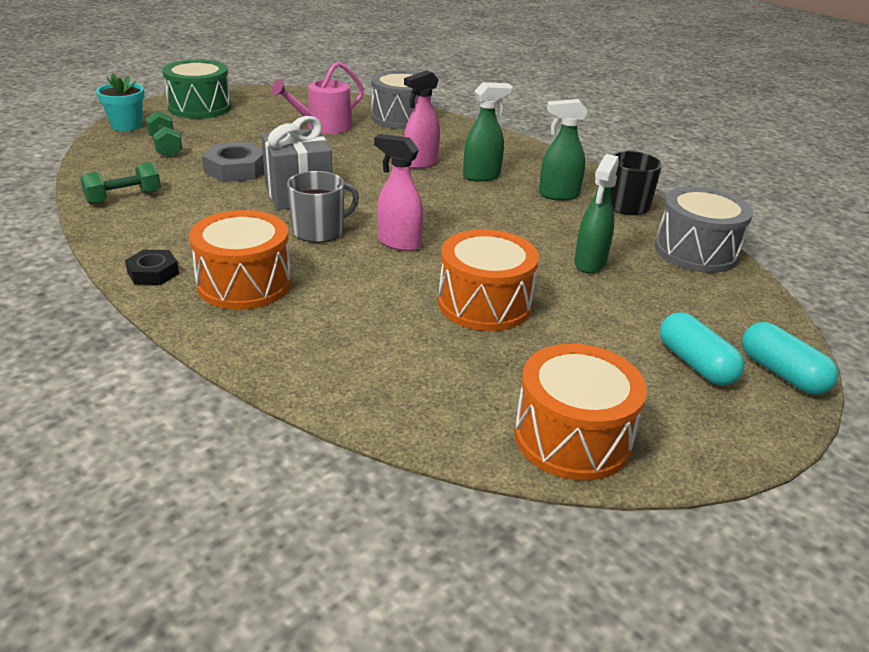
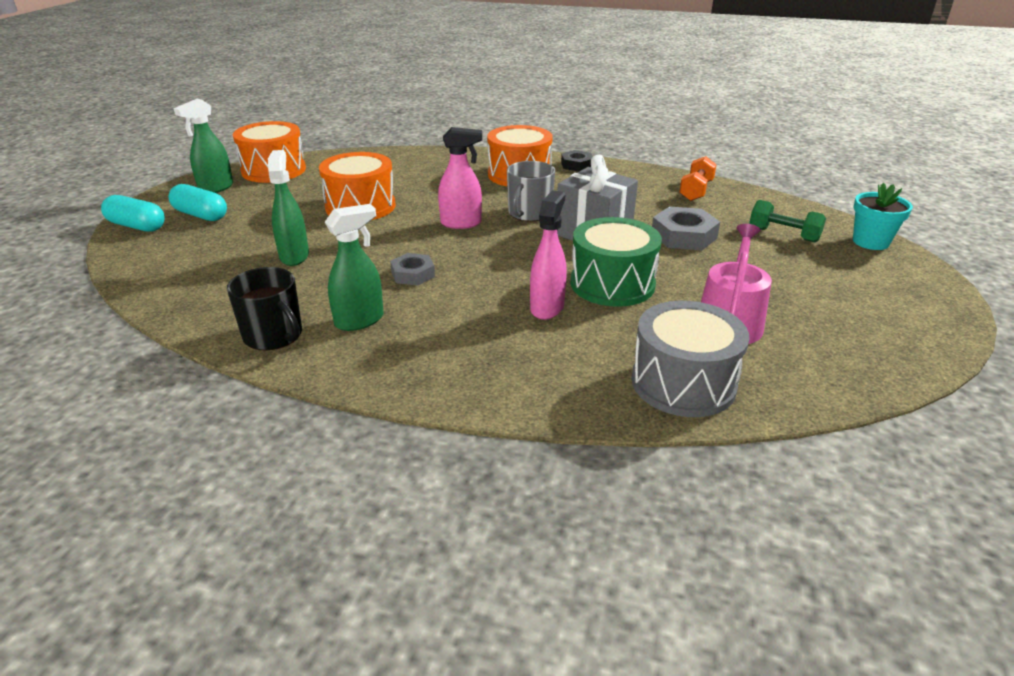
camera: 150 degrees right, 0 degrees up
(124, 197) = (696, 191): green dumbbell -> orange dumbbell
(200, 107) = (895, 292): green drum -> green drum (612, 284)
(482, 176) = (464, 315): green spray bottle -> green spray bottle (216, 188)
(492, 212) = (413, 274): none -> grey nut
(696, 251) = (188, 300): grey drum -> none

